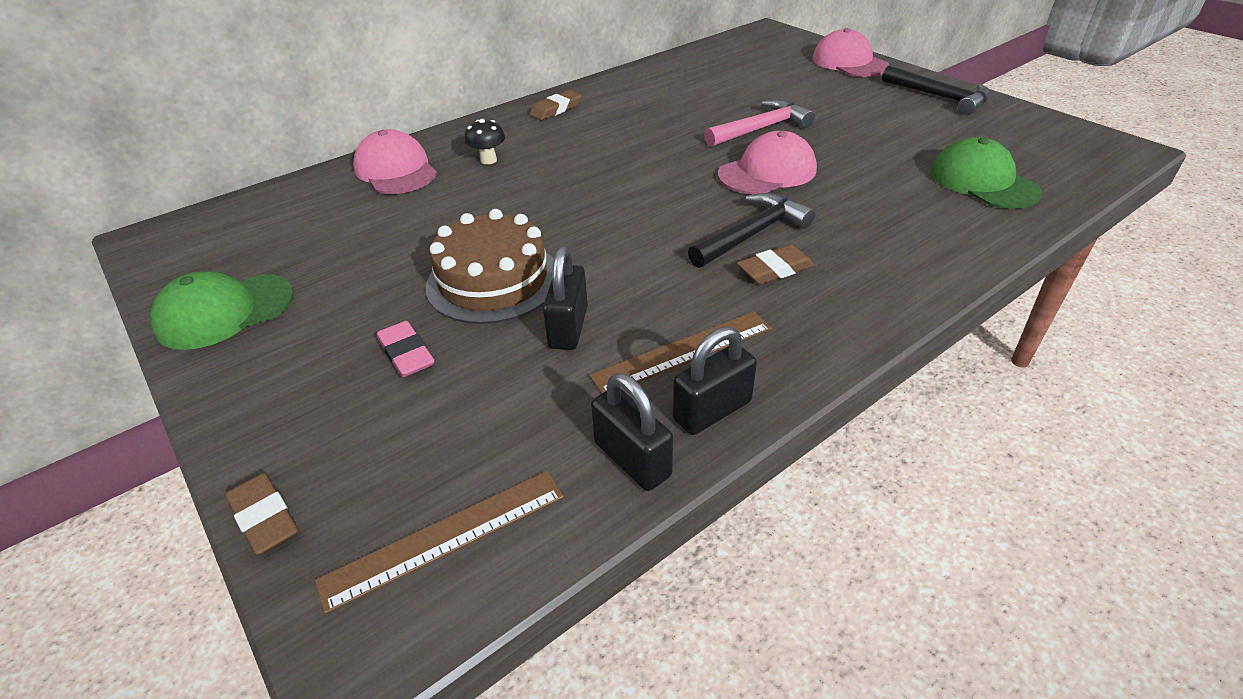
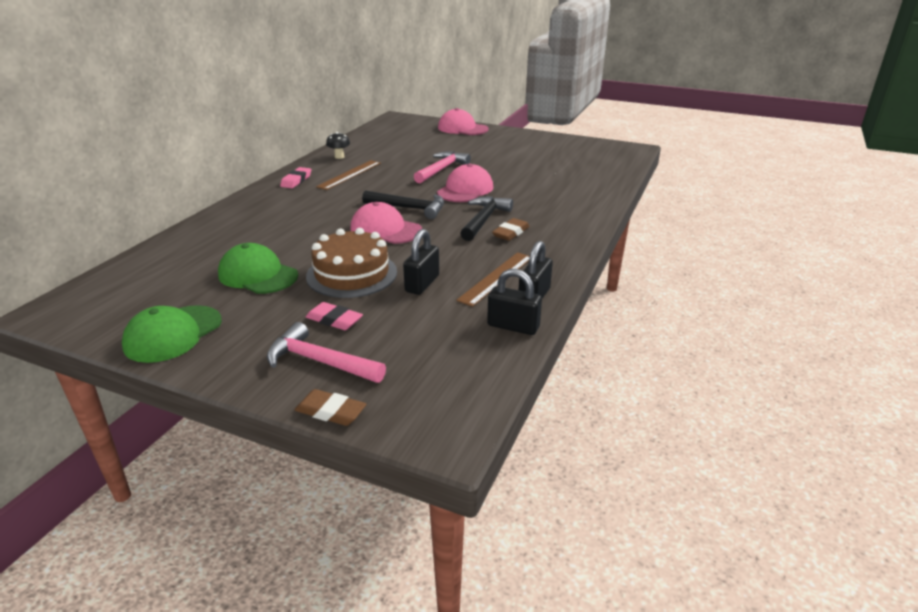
camera: 30 degrees left, 10 degrees down
(329, 420) = (319, 361): none -> pink hammer
(396, 170) = (213, 234): pink cap -> pink cap (385, 230)
(445, 537) = (447, 384): brown ruler -> brown ruler (349, 174)
(488, 160) = (278, 216): black mushroom -> black mushroom (339, 157)
(556, 109) = (296, 180): brown eraser -> pink eraser
(568, 328) = (422, 284): black padlock -> black padlock turned 45 degrees clockwise
(939, 97) = (527, 139): black hammer -> black hammer (409, 208)
(983, 182) = (580, 174): green cap -> green cap (258, 275)

